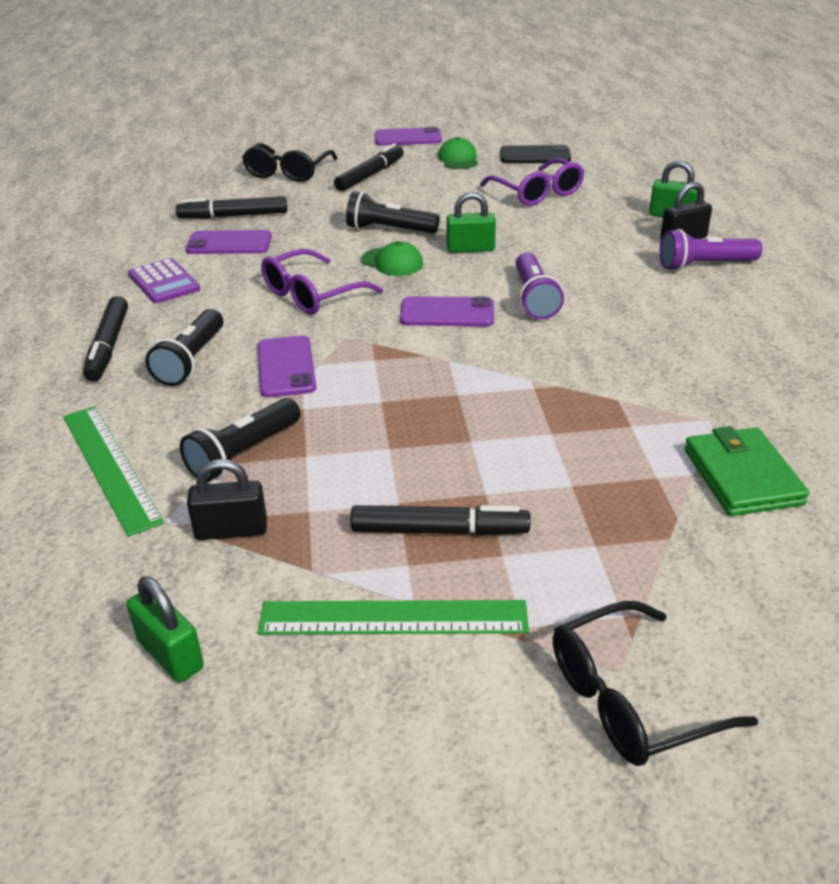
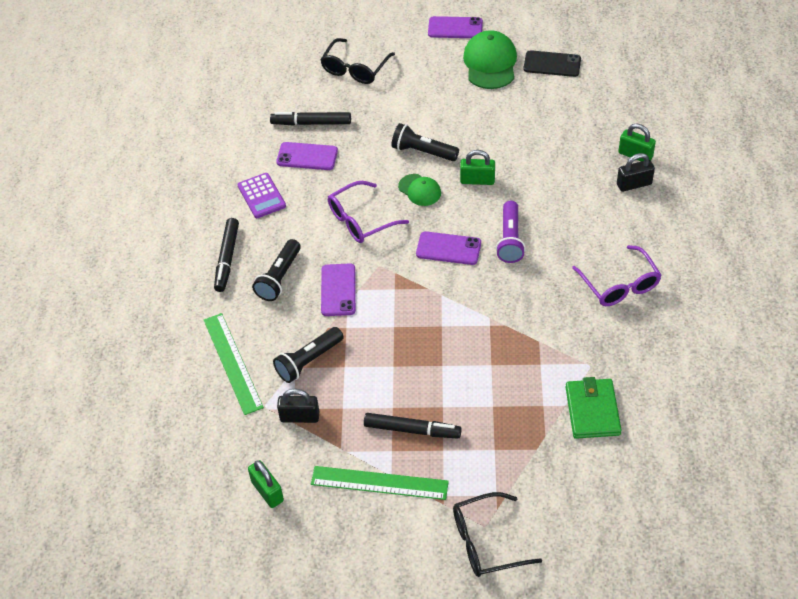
camera: 10 degrees right, 15 degrees up
(370, 175) = (418, 79): black marker -> none
(458, 159) = (490, 63): green cap -> green cap, size x1.74
(537, 193) = (542, 116): purple glasses -> purple glasses (620, 285)
(704, 265) = (639, 216): purple flashlight -> none

